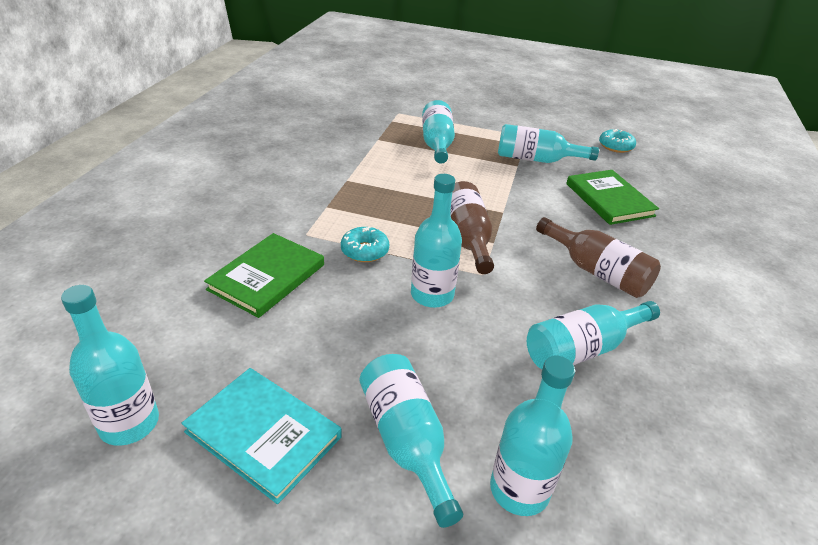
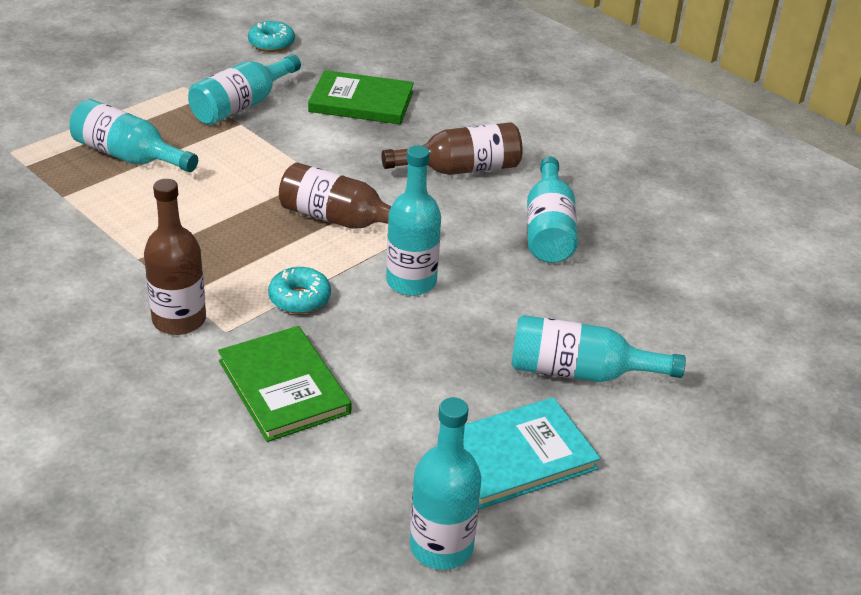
camera: 60 degrees left, 0 degrees up
(302, 213) = (179, 320): none -> brown bottle
(519, 489) = (662, 332): turquoise bottle -> none

